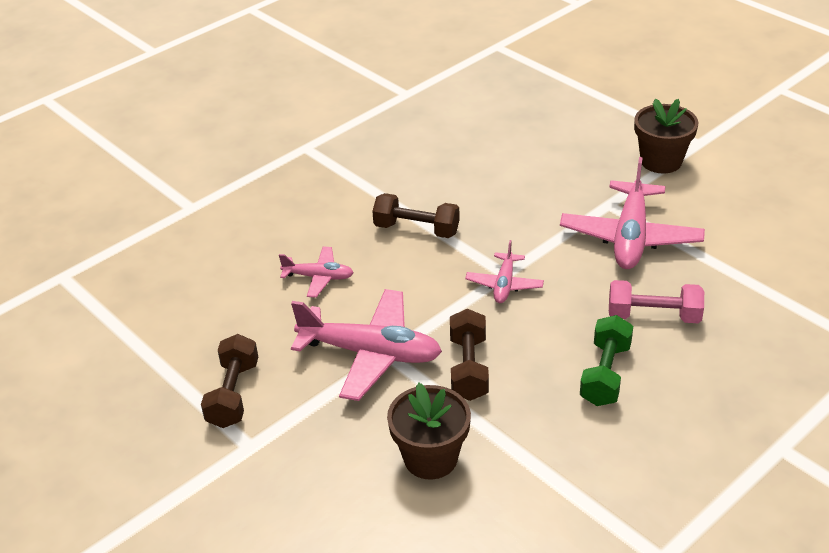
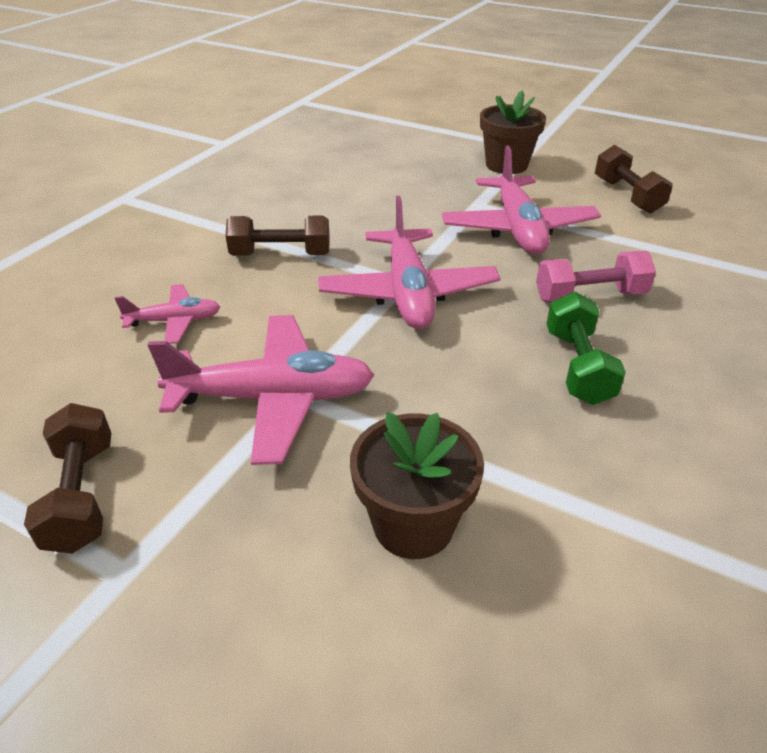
camera: 20 degrees left, 0 degrees up
(468, 368) = (410, 391): brown dumbbell -> brown dumbbell (627, 196)
(504, 284) = (408, 292): pink plane -> pink plane, size x1.89

